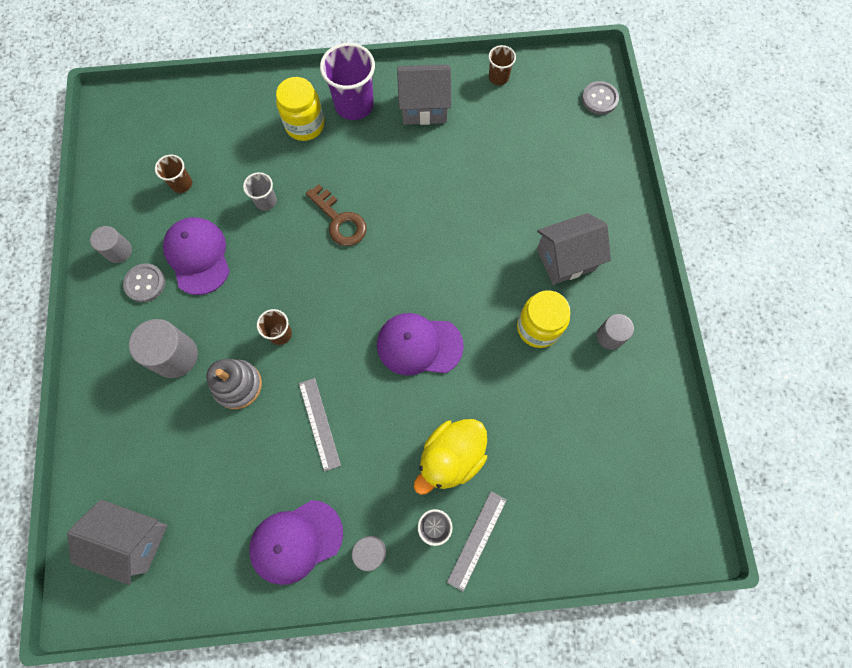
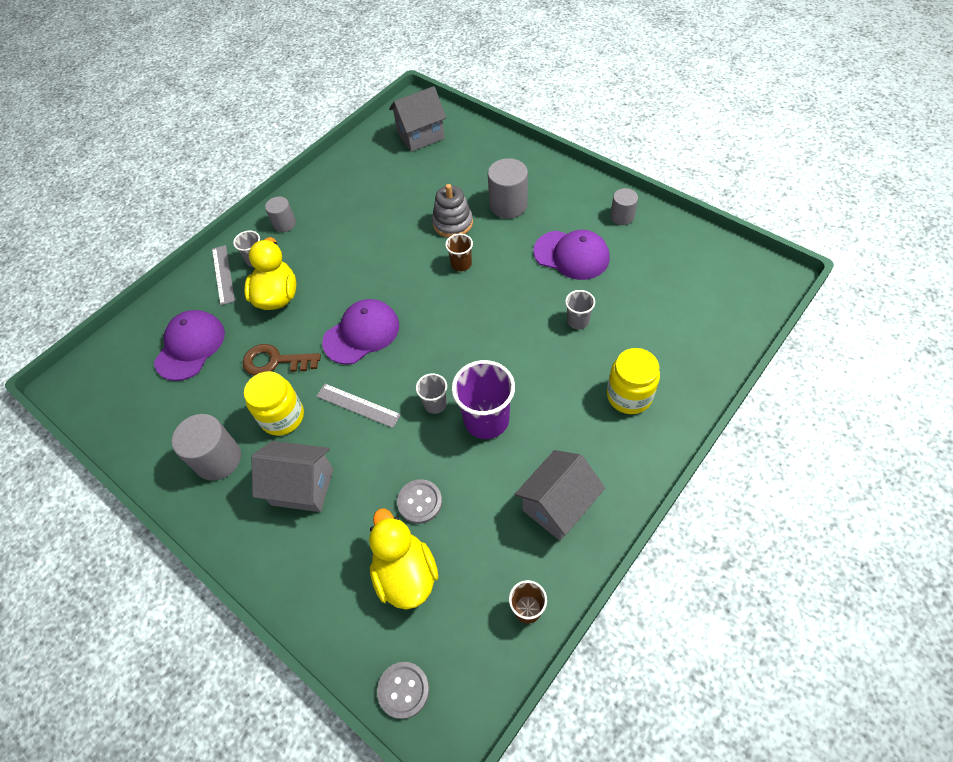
camera: 140 degrees right, 15 degrees down
(145, 283) = (580, 217): grey button -> grey button (420, 502)
(181, 184) = (648, 280): brown cup -> none
(296, 541) = (333, 197): purple cap -> purple cap (190, 346)
(319, 423) = (380, 246): grey ruler -> grey ruler (358, 405)
(340, 221) = (510, 356): brown key -> brown key (275, 361)
(354, 105) = (616, 449): purple cup -> purple cup (486, 420)
(425, 235) = (435, 404): none -> grey cup
(547, 150) = (405, 574): none -> yellow duck
(566, 259) = (302, 487): grey house -> grey house turned 75 degrees clockwise
(610, 336) = (218, 459): grey cylinder -> grey cylinder, size x1.64

